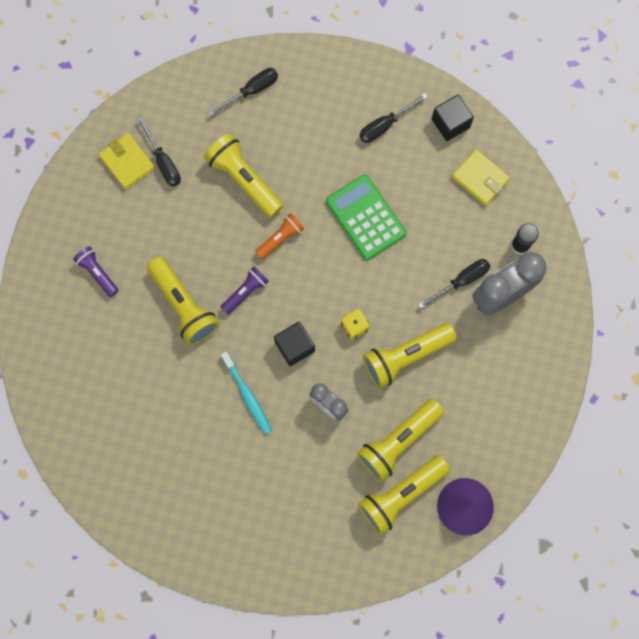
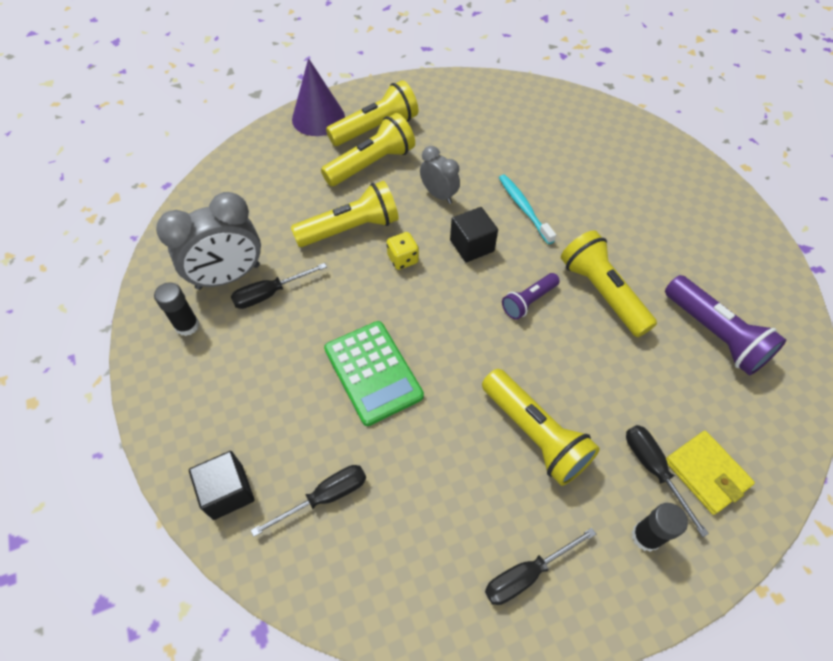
camera: 175 degrees left, 20 degrees down
(97, 273) = (715, 334): purple flashlight -> purple flashlight, size x1.73
(174, 118) = (646, 536): none -> black glue stick
(280, 238) = (485, 356): orange flashlight -> none
(480, 178) = (210, 409): yellow wallet -> none

